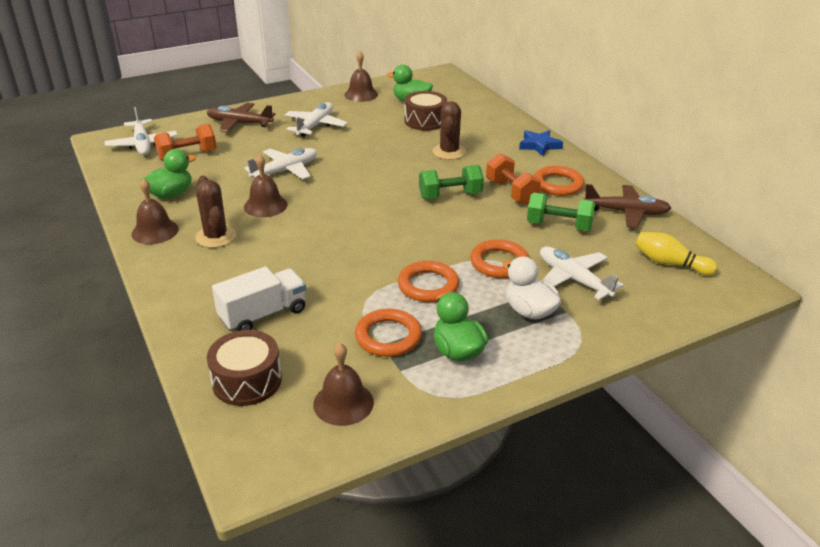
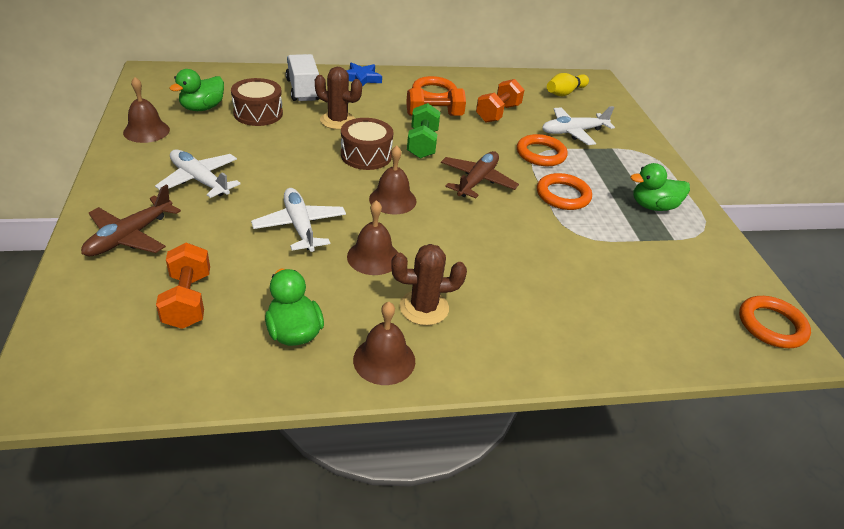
camera: 75 degrees left, 5 degrees up
(142, 144) = (104, 343): white plane -> none
(247, 381) = (684, 328): brown drum -> brown drum (366, 155)
(263, 314) = (585, 299): white truck -> white truck (303, 90)
(343, 403) = (713, 277): brown bell -> brown bell (392, 200)
(388, 336) = (630, 234): orange ring -> orange ring (771, 325)
(529, 311) = (609, 162): white duck -> none
(558, 226) = (497, 113): green dumbbell -> orange dumbbell
(626, 212) = (492, 83): brown plane -> brown plane (477, 181)

